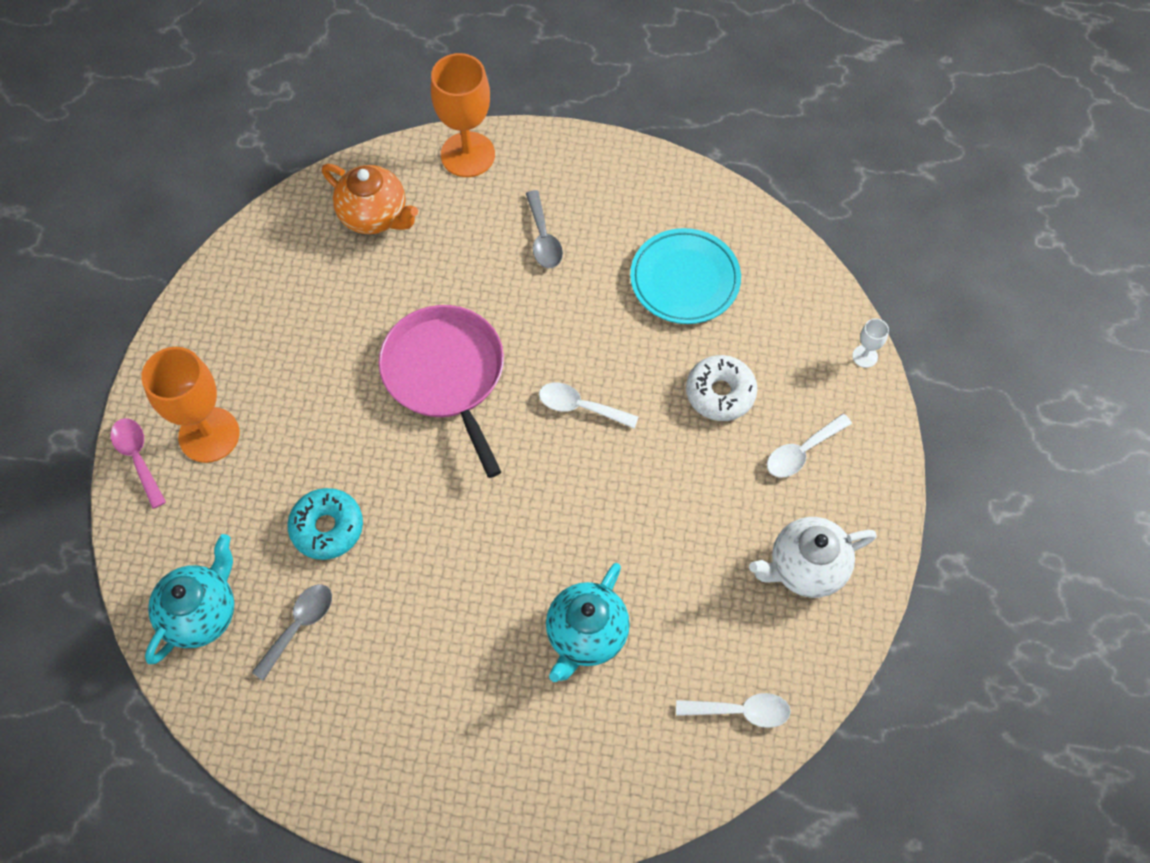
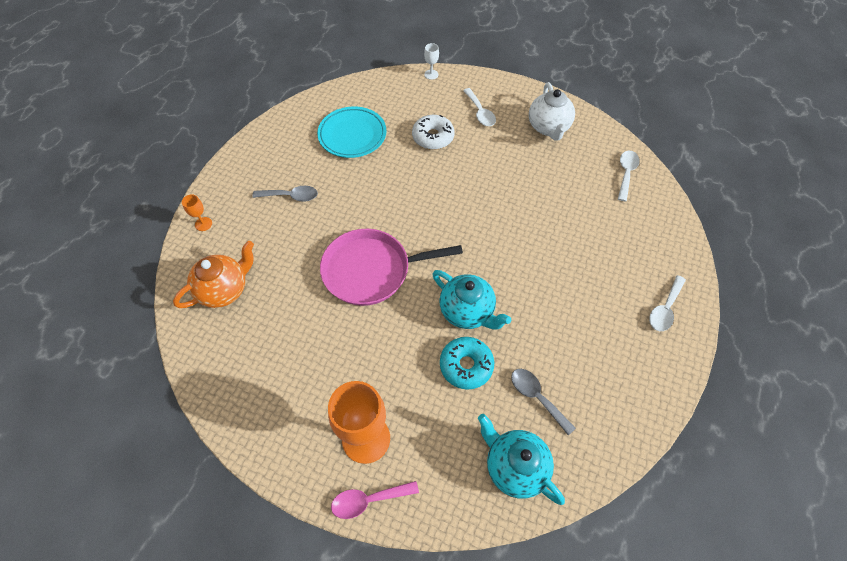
camera: 75 degrees left, 5 degrees down
(467, 155) = (203, 224): orange goblet -> orange goblet, size x0.43
(580, 407) = (420, 203): white spoon -> white spoon (665, 309)
(586, 635) = (571, 233): turquoise teapot -> turquoise teapot (467, 312)

